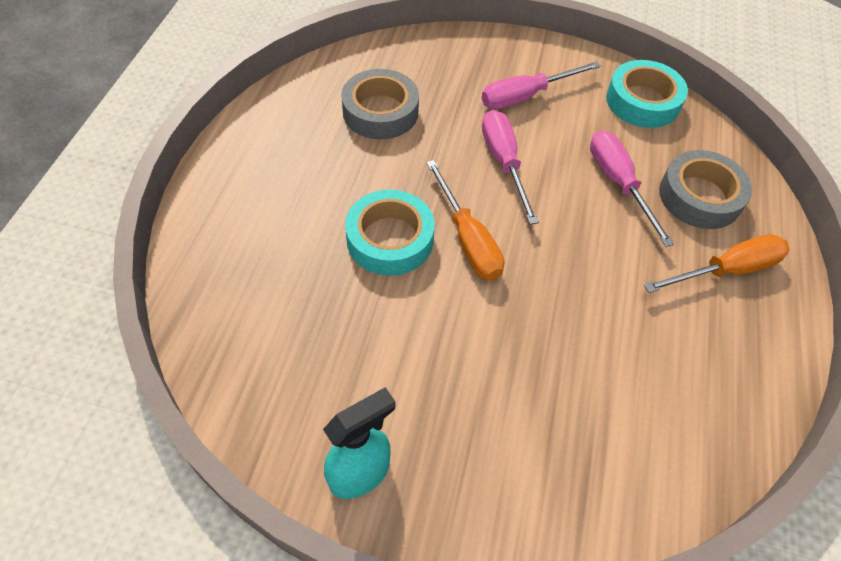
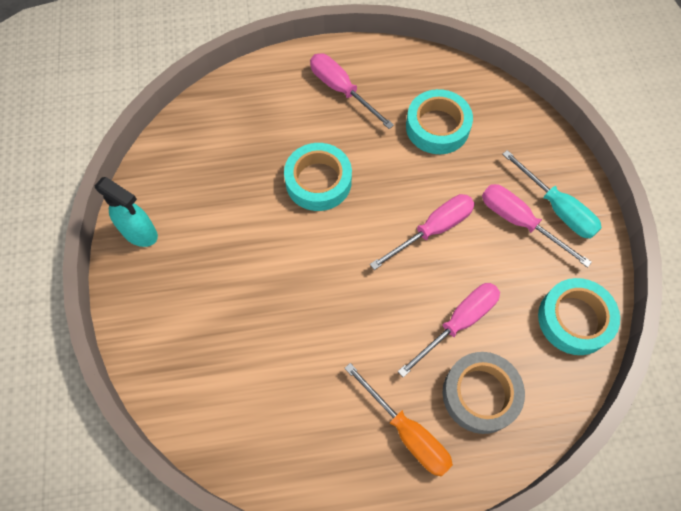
camera: 70 degrees right, 10 degrees up
(276, 172) = (341, 90): none -> pink screwdriver
(380, 112) = (437, 127): grey tape -> turquoise tape
(467, 239) = (343, 230): orange screwdriver -> none
(522, 66) = (557, 208): none -> turquoise screwdriver

